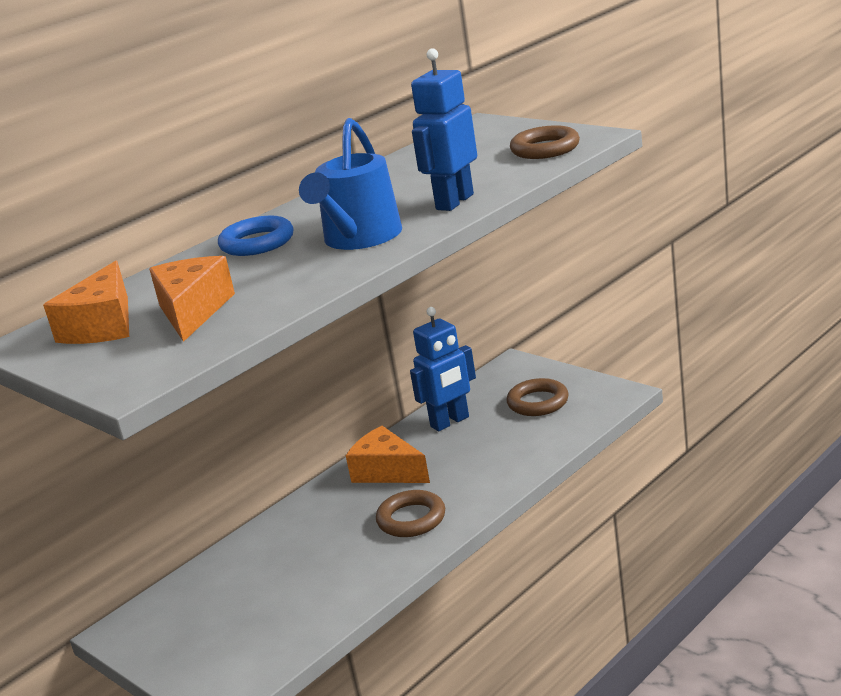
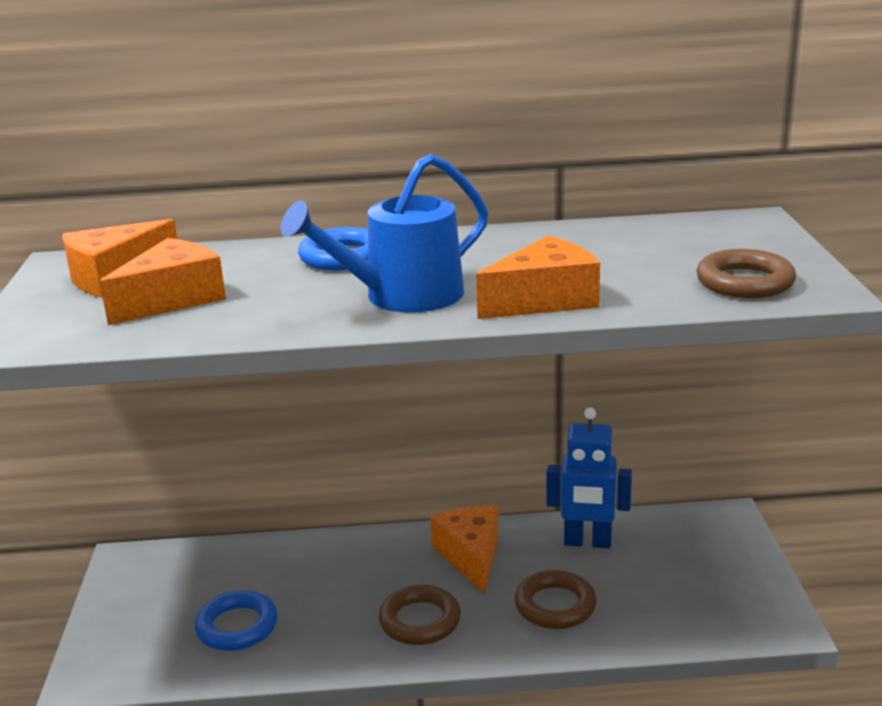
camera: 40 degrees right, 0 degrees up
(288, 601) = (237, 626): none -> blue ring
(454, 202) = (544, 300): blue robot -> orange cheese
(538, 402) = (691, 577): brown ring -> brown ring (555, 605)

